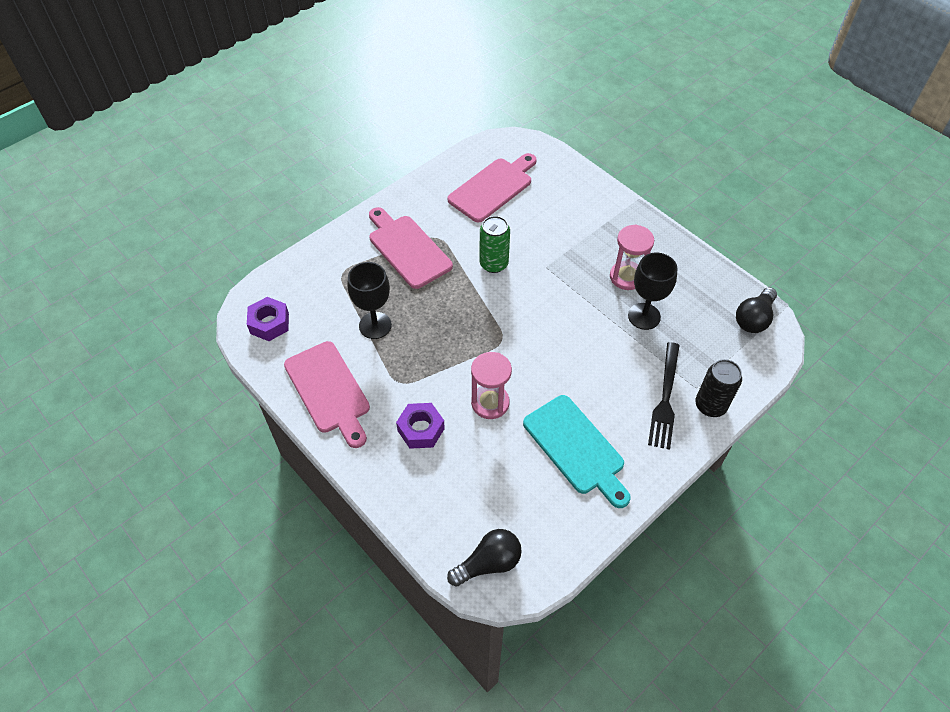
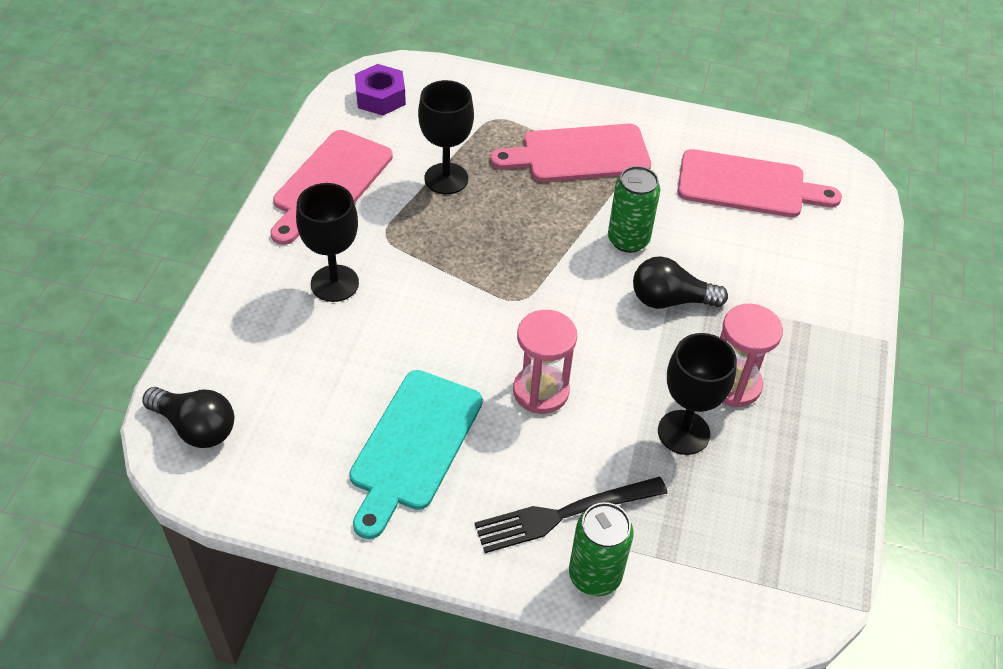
camera: 55 degrees right, 5 degrees down
(407, 249) = (579, 154): pink cutting board -> pink cutting board turned 120 degrees counterclockwise
(421, 429) = (334, 283): purple nut -> black goblet
(490, 403) = (417, 329): pink hourglass -> pink hourglass (541, 391)
(710, 405) = (595, 575): black can -> green can
(753, 319) = (798, 572): black light bulb -> black light bulb (670, 300)

